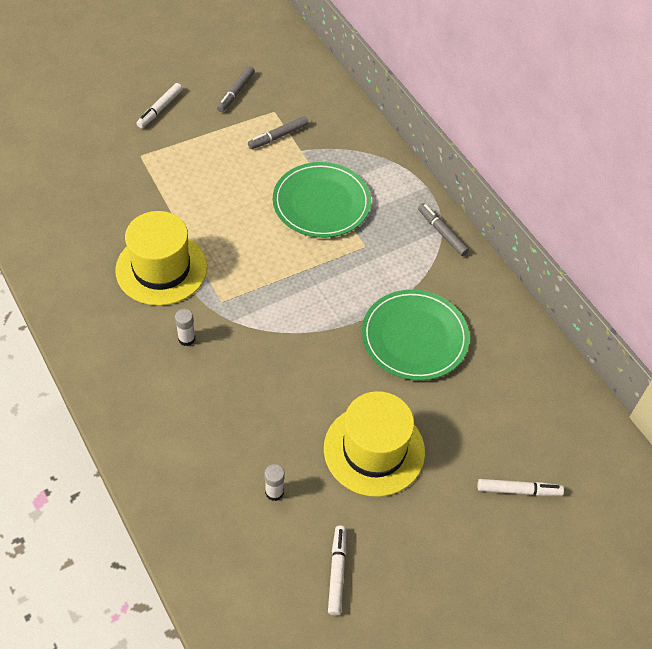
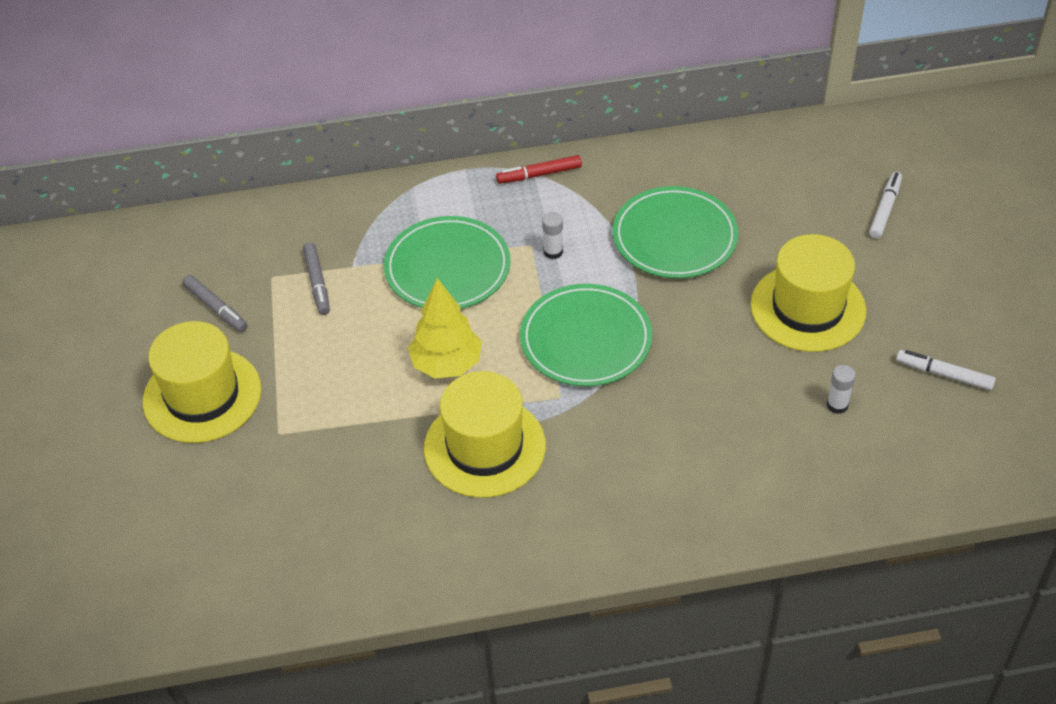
camera: 65 degrees left, 5 degrees down
(160, 109) = (202, 395): white marker -> yellow hat
(186, 339) = (604, 442): white glue stick -> white glue stick (553, 252)
(229, 227) = (446, 364): none -> yellow tree
(283, 304) = (586, 339): none -> green plate
(442, 233) = (539, 174): grey marker -> red marker

